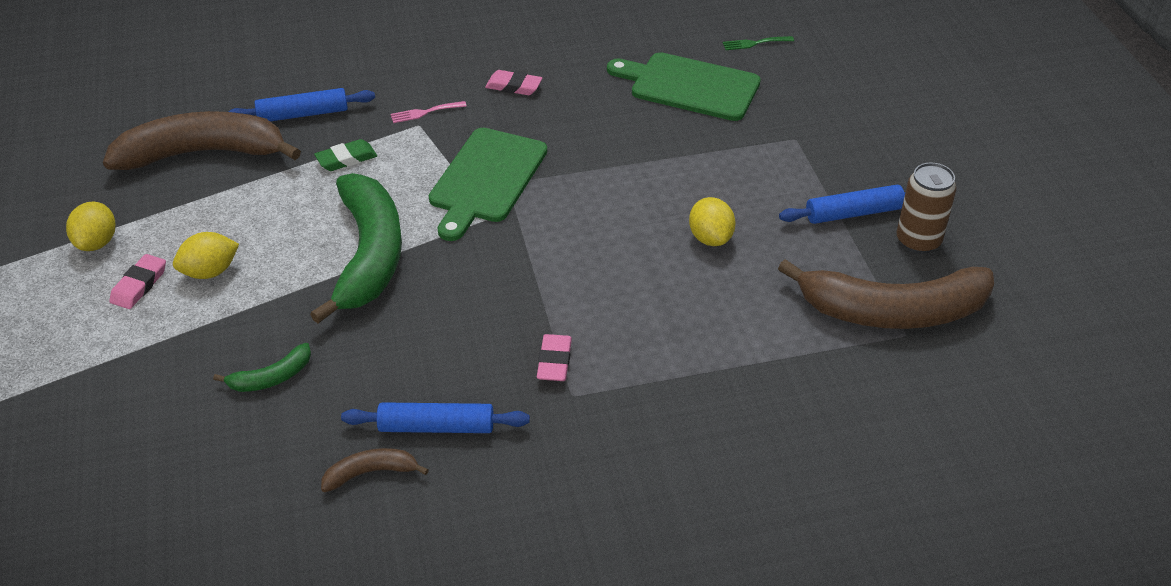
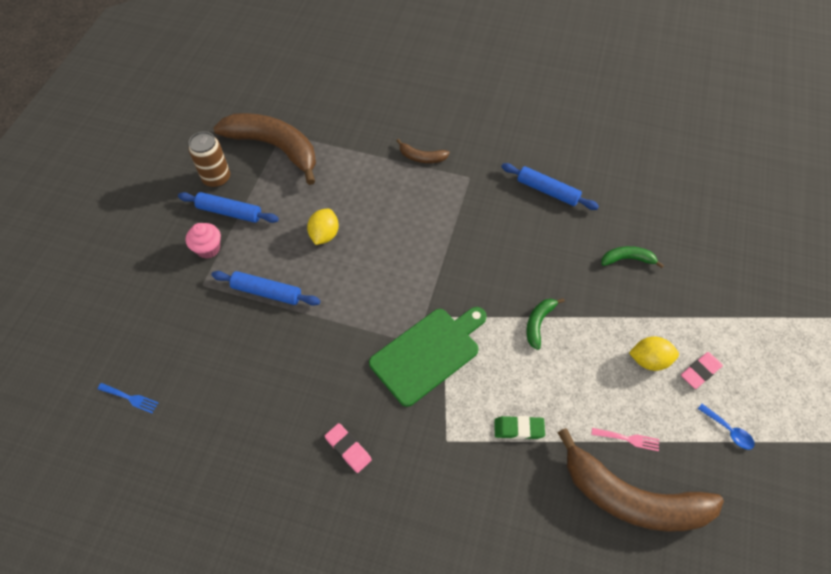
camera: 150 degrees left, 15 degrees up
(97, 242) = (728, 430): yellow lemon -> blue spoon
(303, 114) = (534, 507): blue rolling pin -> blue rolling pin (267, 292)
(368, 255) = (538, 323): green banana -> green banana, size x0.44
(370, 473) = (591, 182): brown banana -> brown banana (422, 157)
(424, 112) = (435, 454): pink fork -> pink fork (628, 439)
(554, 361) = (467, 199): pink eraser -> none
(689, 86) = (221, 375): green cutting board -> none
(754, 43) = (130, 398): green fork -> blue fork
(831, 170) = (208, 249): none -> pink cupcake

